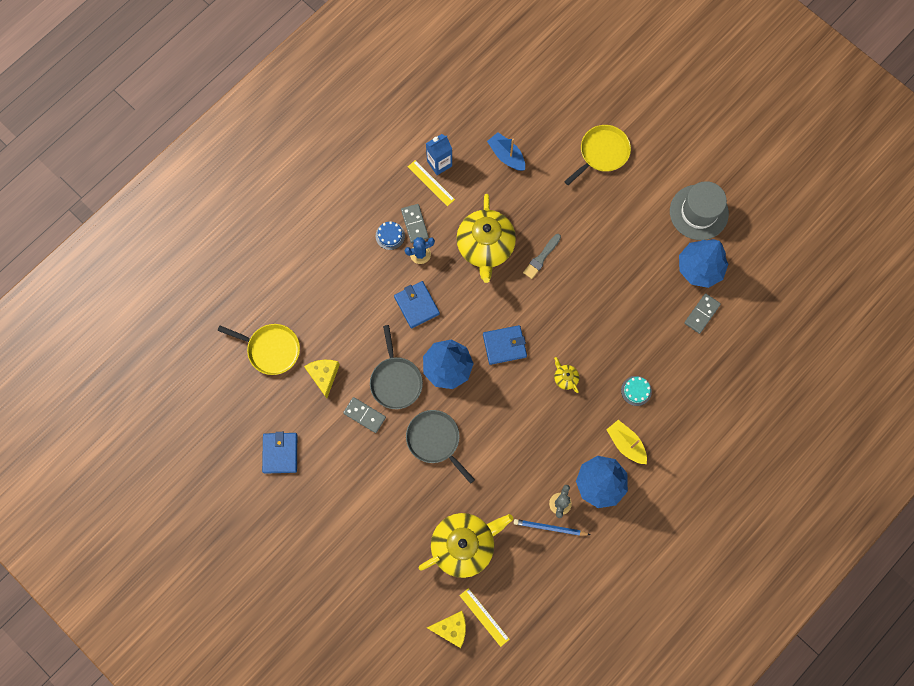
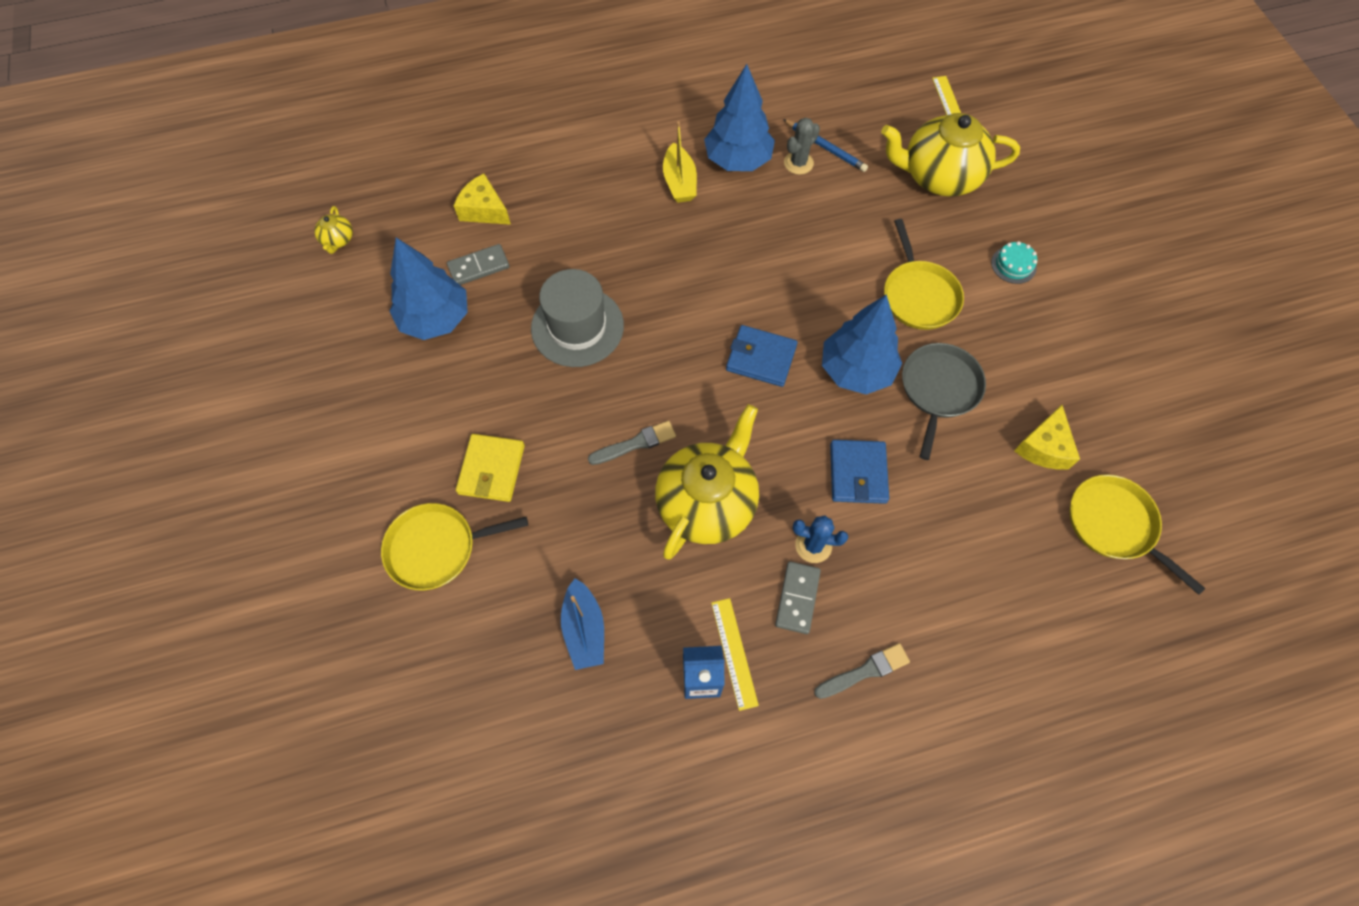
camera: 150 degrees left, 10 degrees down
(280, 453) = (1146, 380): blue wallet -> none
(364, 415) = (1004, 369): grey domino -> none
(366, 207) = (865, 671): none -> grey brush
(390, 235) = (847, 601): blue cake -> none
(435, 440) = (919, 295): grey pan -> yellow pan
(451, 628) = (994, 113): yellow cheese -> yellow cheese (484, 210)
(565, 378) = (705, 282): yellow teapot -> yellow teapot (338, 240)
(605, 204) = (491, 469): none -> yellow wallet
(636, 390) = (626, 227): turquoise cake -> turquoise cake (1013, 265)
(699, 212) = (375, 387): grey hat -> grey hat (577, 327)

